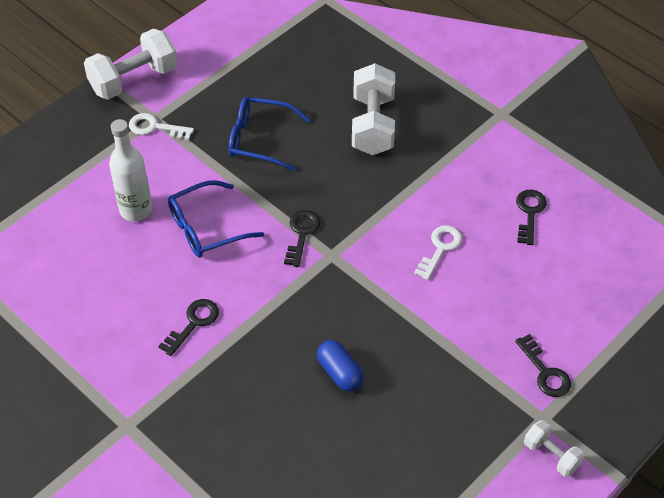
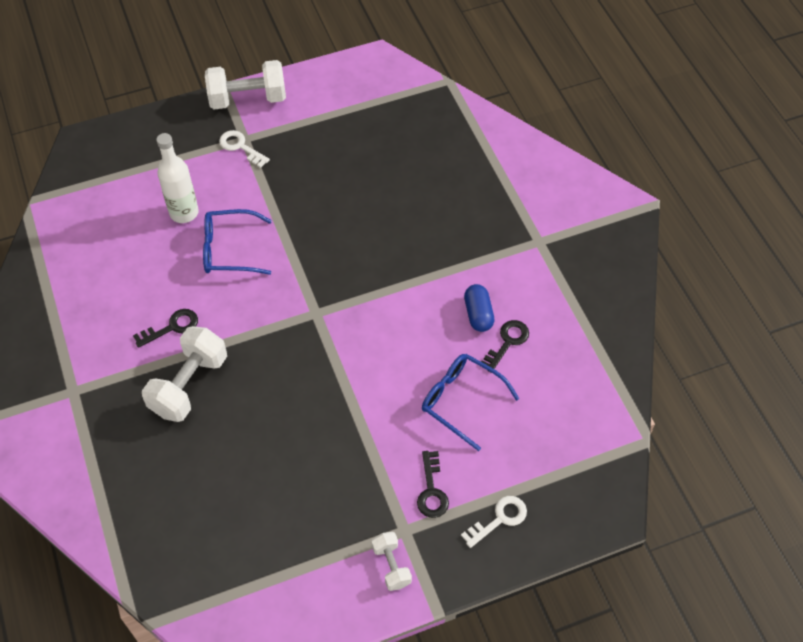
camera: 25 degrees right, 5 degrees up
(260, 140) = (318, 189): blue glasses -> blue glasses (461, 401)
(302, 234) = (302, 285): black key -> none
(339, 373) = (261, 418): blue capsule -> blue capsule (478, 314)
(373, 125) = (420, 210): white dumbbell -> white dumbbell (189, 385)
(440, 248) = (409, 343): white key -> white key (499, 519)

